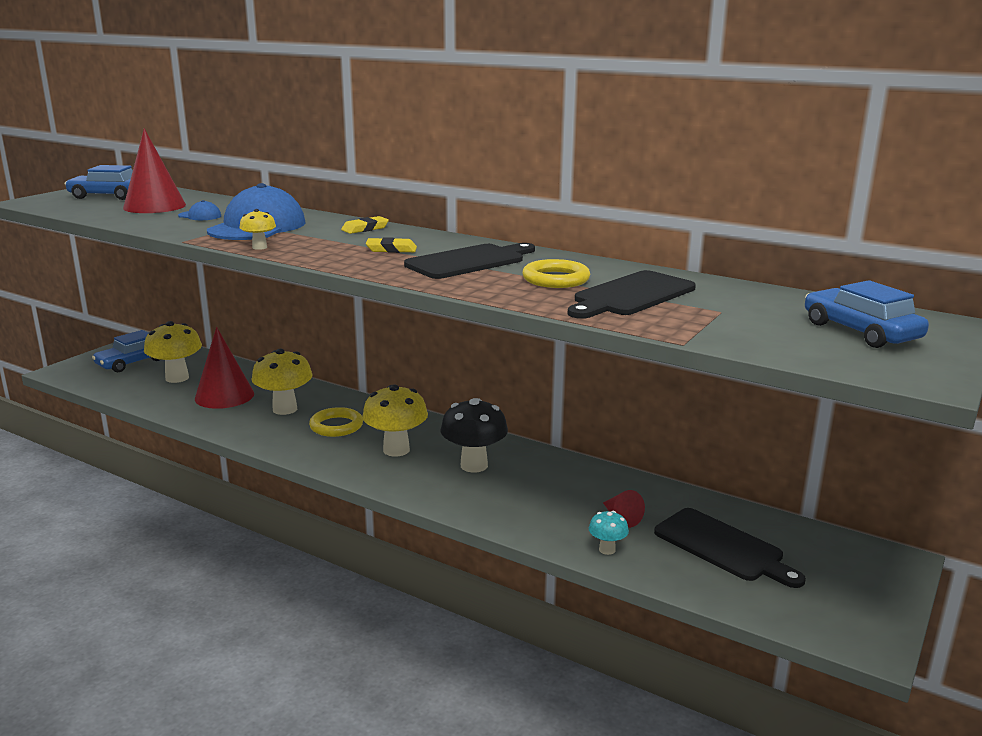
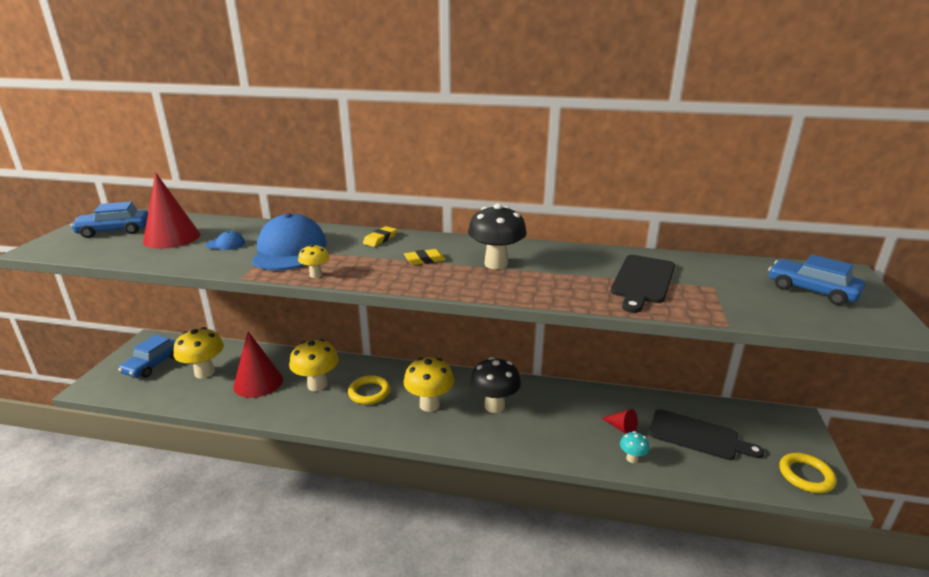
camera: 20 degrees left, 5 degrees up
(469, 261) = (496, 264): black cutting board -> black mushroom
(556, 279) = (575, 273): yellow ring -> yellow ring (806, 475)

